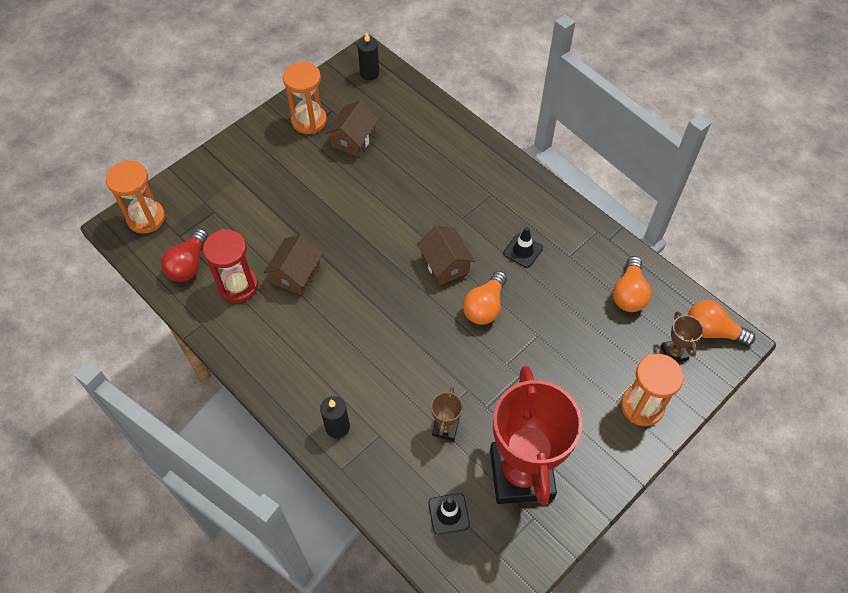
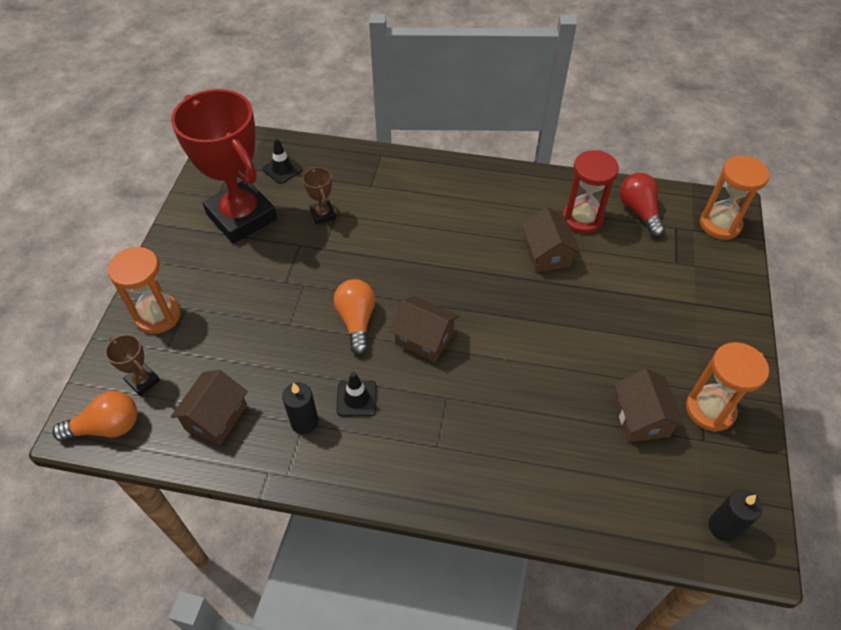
camera: 145 degrees right, 5 degrees down
(337, 427) = (406, 174): black candle -> black candle (304, 422)
(629, 294) = (216, 417): orange light bulb -> brown house

